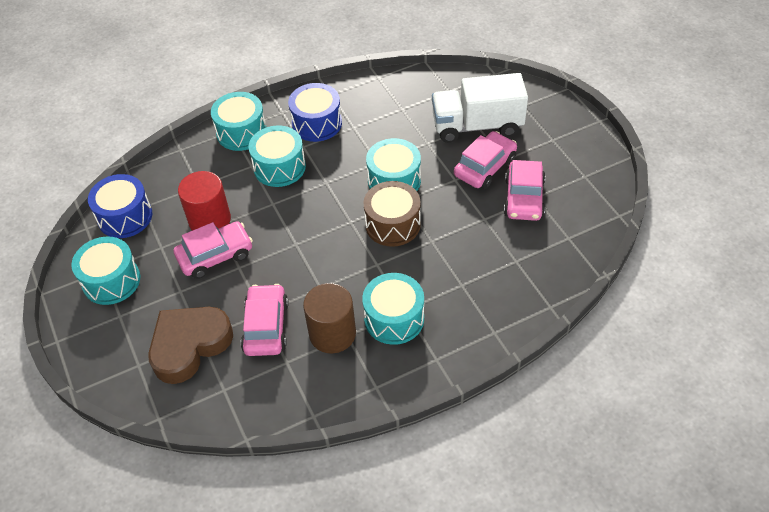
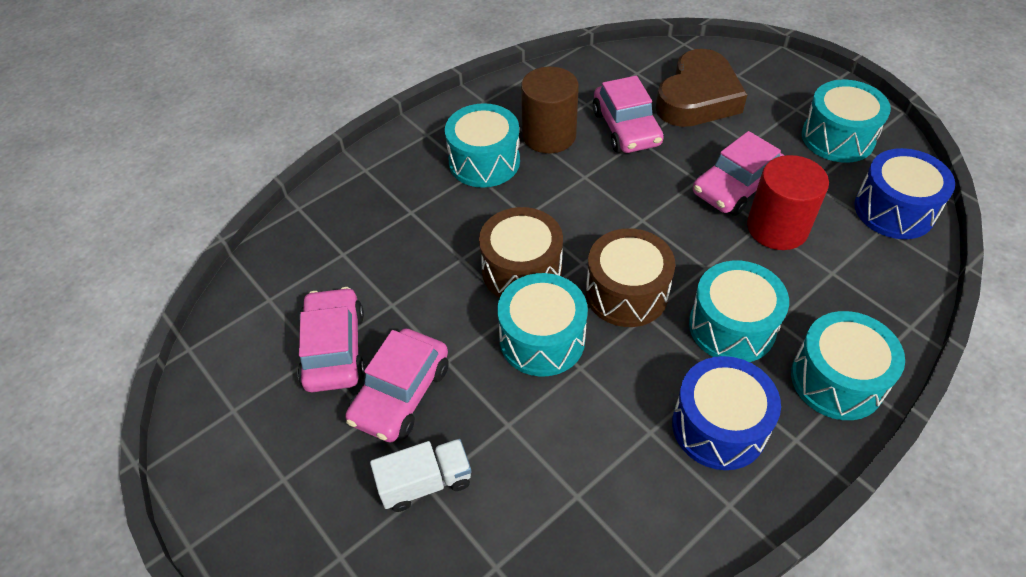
camera: 165 degrees right, 0 degrees up
(331, 197) = (626, 293): none -> brown drum
(477, 126) = (425, 483): white truck -> white truck, size x0.54

